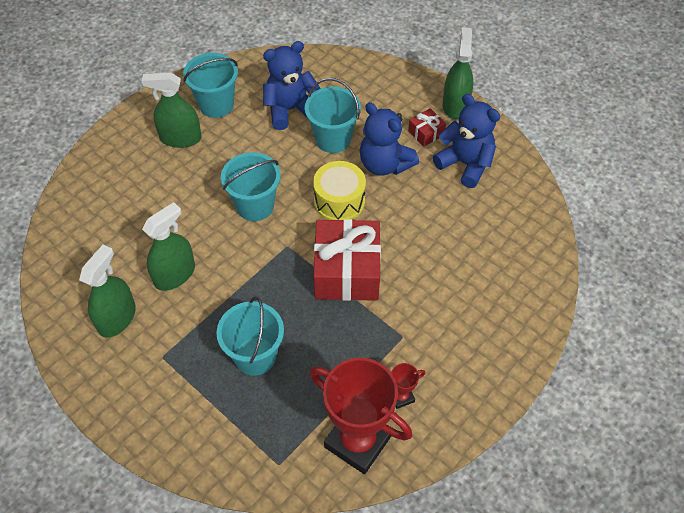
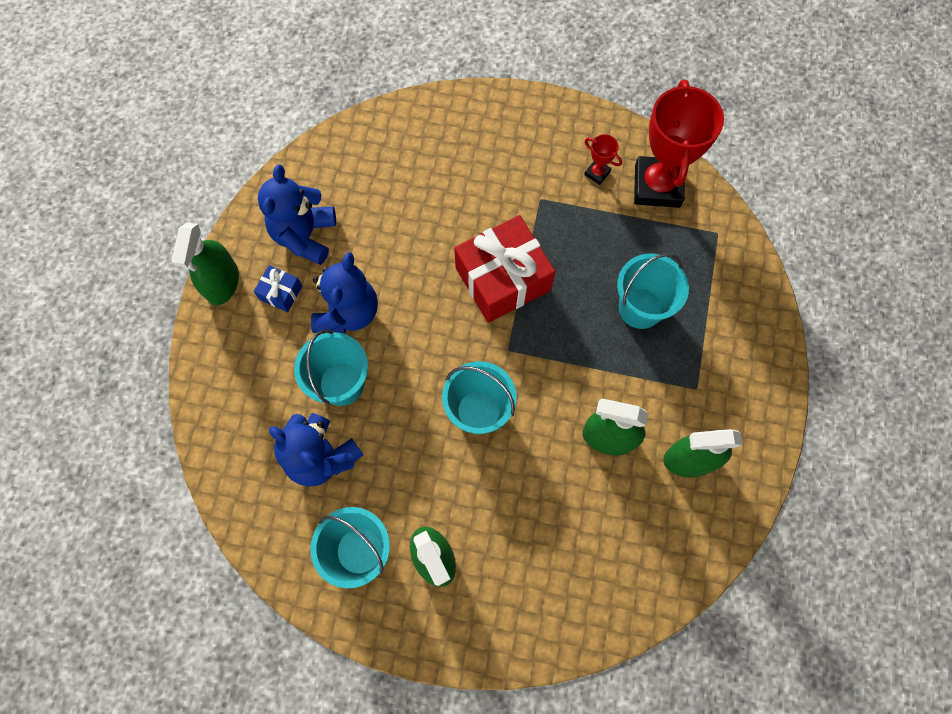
camera: 120 degrees left, 15 degrees up
(339, 201) = (423, 331): yellow drum -> none
(426, 133) = (281, 293): red gift -> blue gift
(455, 105) = (222, 282): green spray bottle -> green spray bottle turned 60 degrees counterclockwise

